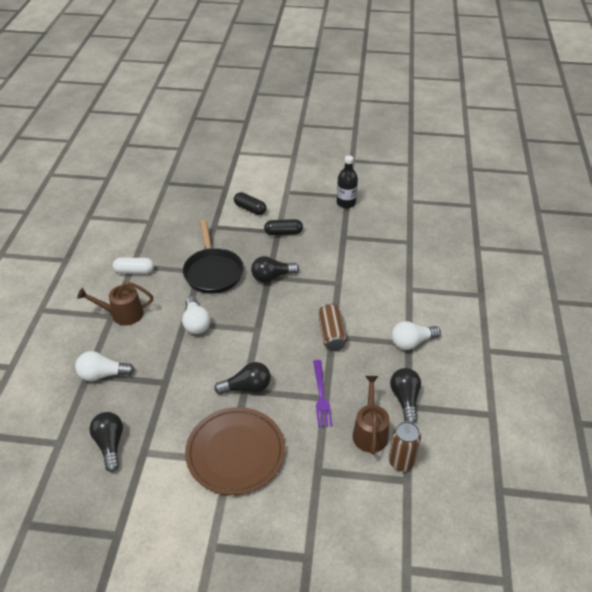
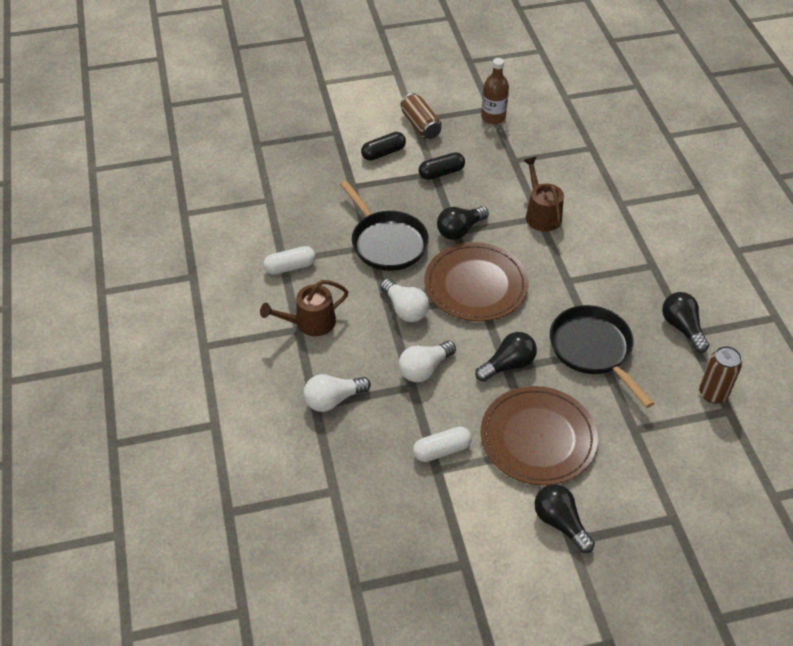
camera: 20 degrees left, 5 degrees up
(110, 445) = (394, 474): black light bulb -> black light bulb (560, 523)
(156, 438) = (442, 450): none -> white capsule
(250, 209) = (383, 153): black capsule -> black capsule turned 45 degrees counterclockwise
(259, 320) = (476, 285): none -> brown plate
(321, 396) = (593, 350): purple fork -> black pan
(332, 334) = (565, 278): brown can -> brown can (420, 125)
(346, 203) = (493, 117): black bottle -> brown bottle
(370, 432) = (665, 373): brown watering can -> brown watering can (541, 214)
(412, 342) = (656, 263): white light bulb -> white light bulb (424, 369)

